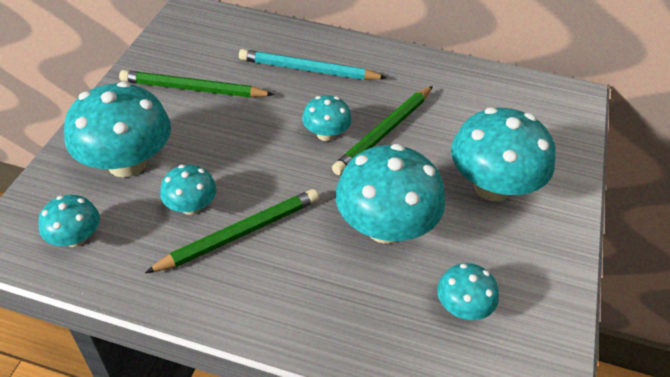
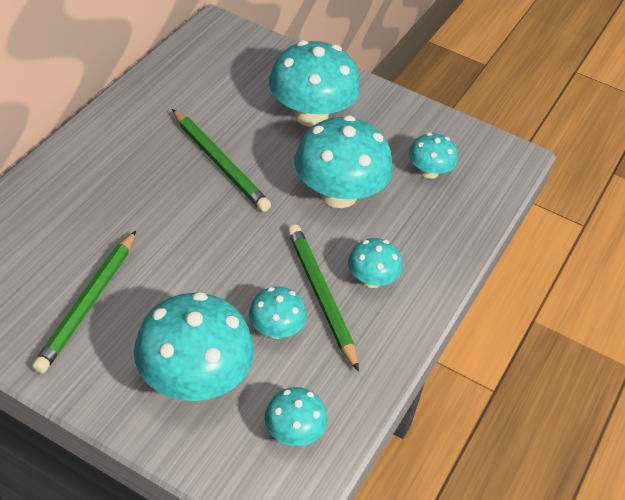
camera: 80 degrees left, 0 degrees up
(308, 70) = (97, 197): turquoise pencil -> none
(326, 134) = (207, 206): turquoise mushroom -> turquoise mushroom (371, 279)

